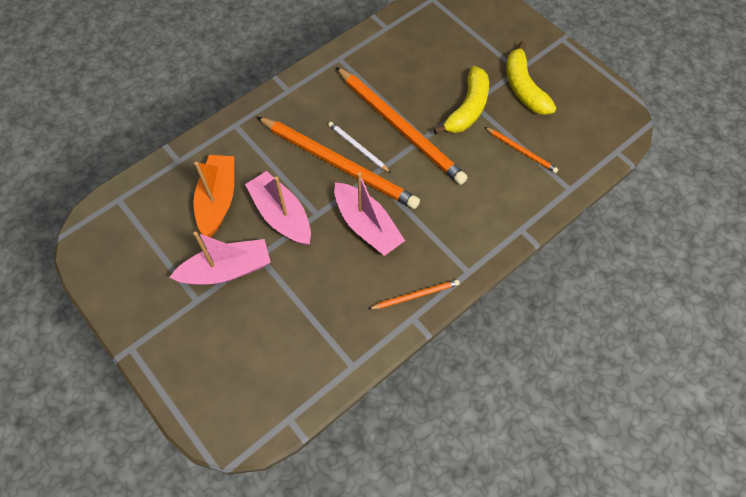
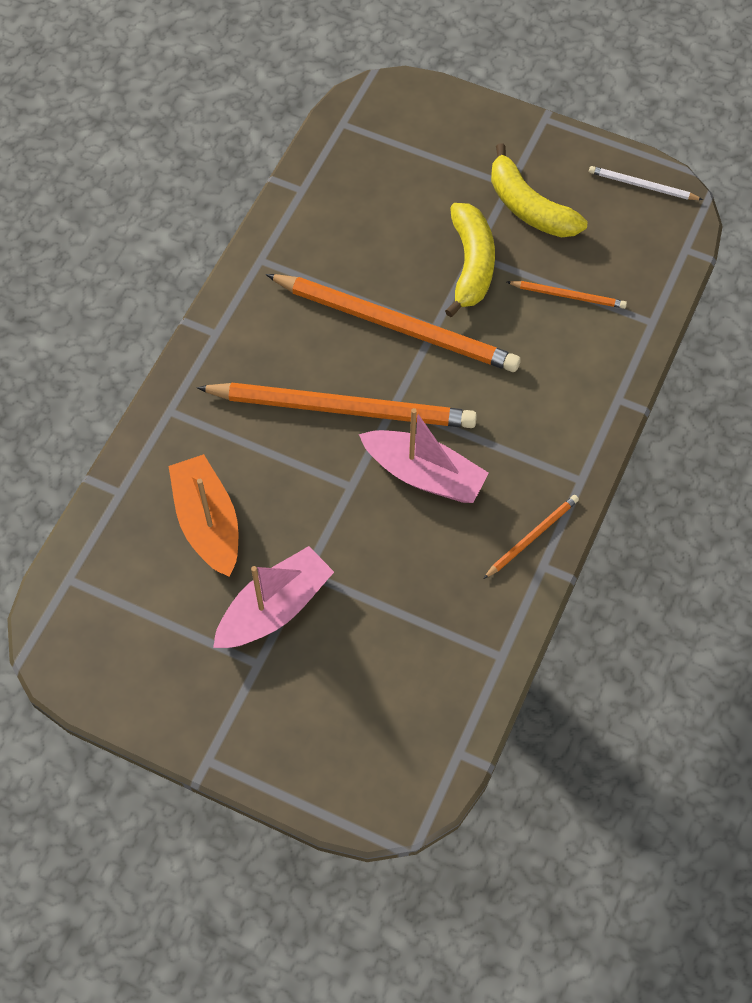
camera: 25 degrees left, 0 degrees up
(281, 215) = (305, 507): pink boat -> none
(358, 148) = (356, 376): white pencil -> white pencil (642, 186)

